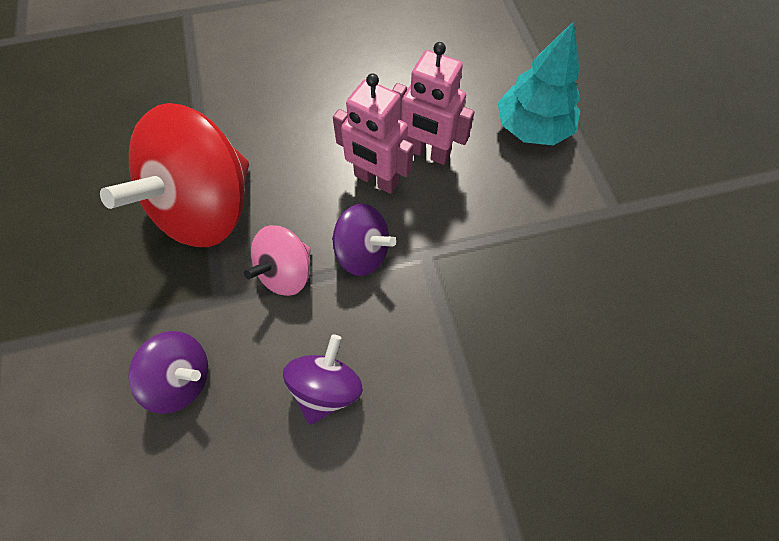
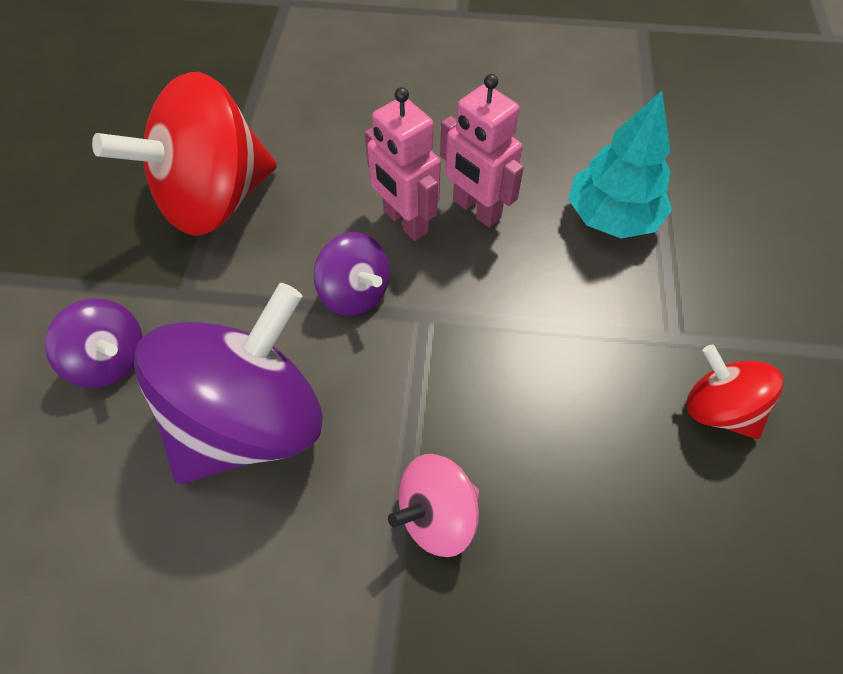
camera: 20 degrees right, 5 degrees down
(286, 273) = (264, 288): pink spinning top -> pink spinning top (437, 515)
(326, 388) = (250, 420): purple spinning top -> purple spinning top, size x1.98
(667, 255) = (718, 409): none -> red spinning top

